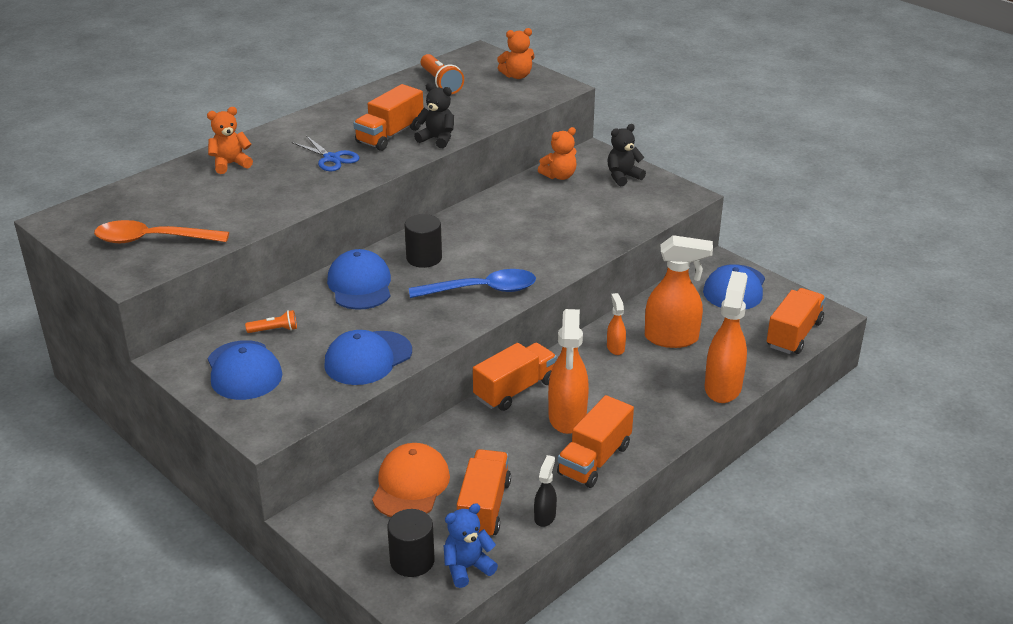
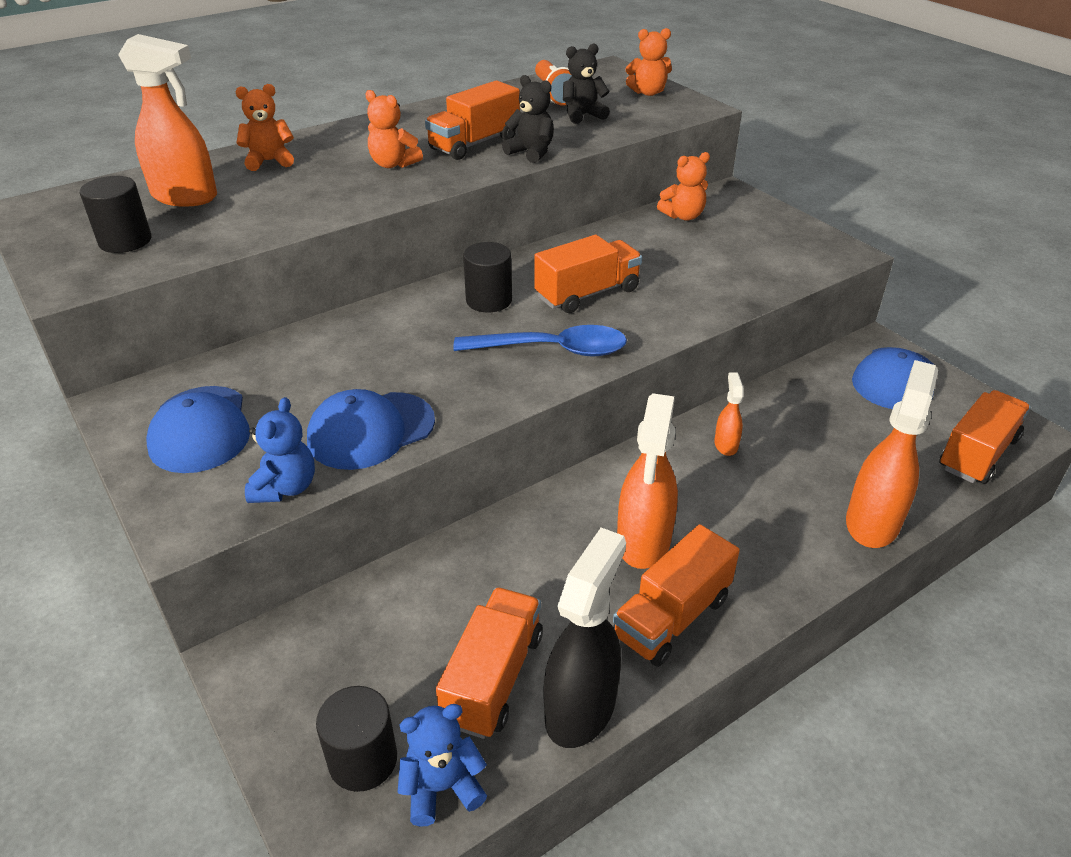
camera: 10 degrees right, 5 degrees up
(152, 240) = (125, 241): orange spoon -> black cylinder
(274, 330) = (265, 376): orange flashlight -> none
(322, 400) = (285, 488): none -> blue teddy bear
(331, 158) = (393, 164): blue scissors -> orange teddy bear
(360, 285) = (396, 327): blue cap -> none
(410, 485) = (399, 622): orange cap -> none
(515, 390) = (579, 491): orange truck -> orange truck (587, 294)
(545, 516) = (581, 708): black spray bottle -> black spray bottle, size x2.02
(623, 177) = (763, 223): black teddy bear -> black teddy bear (582, 115)
(672, 338) = (804, 440): orange spray bottle -> orange spray bottle (185, 197)

